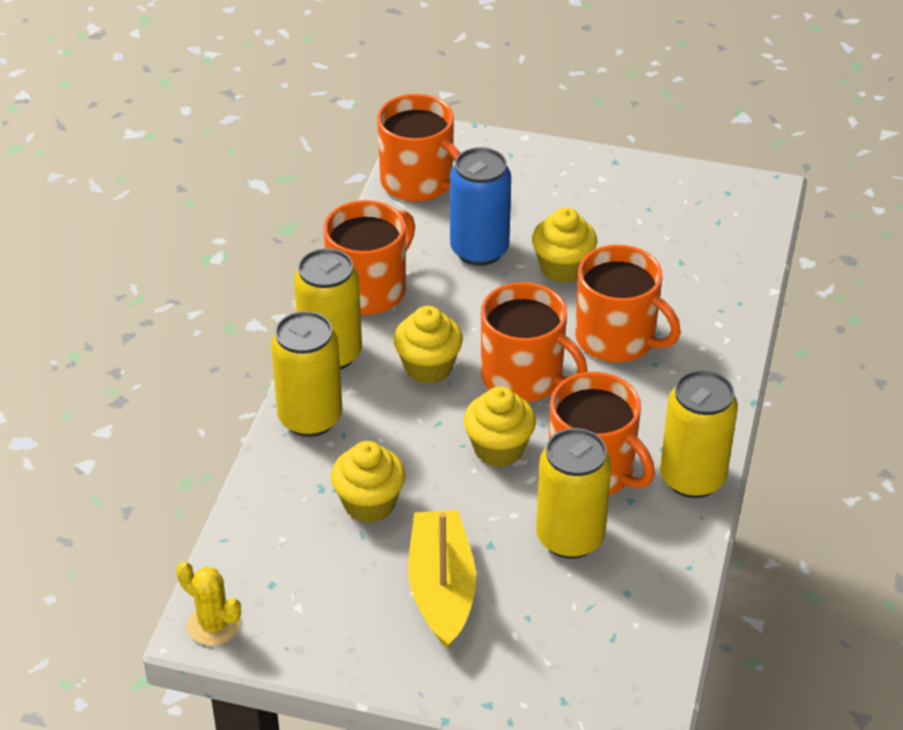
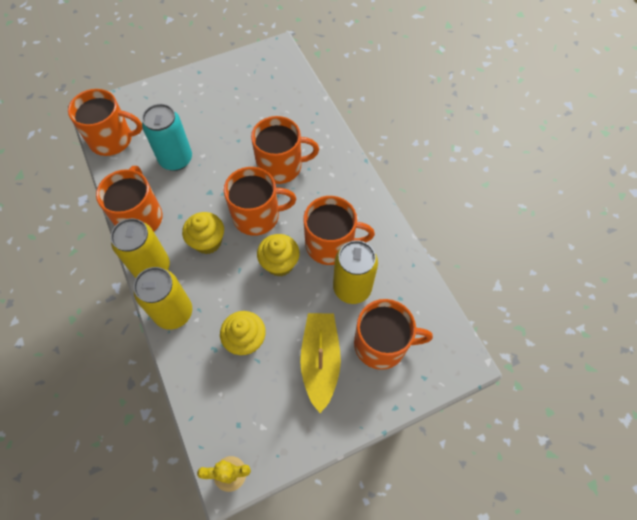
camera: 40 degrees left, 20 degrees up
(441, 588) = (320, 361): yellow boat -> yellow boat turned 45 degrees clockwise
(479, 250) = (176, 159): blue can -> turquoise can
(544, 625) = (382, 344): none -> orange mug
(562, 268) = (224, 144): yellow cupcake -> none
(692, 478) = (375, 217): yellow can -> none

